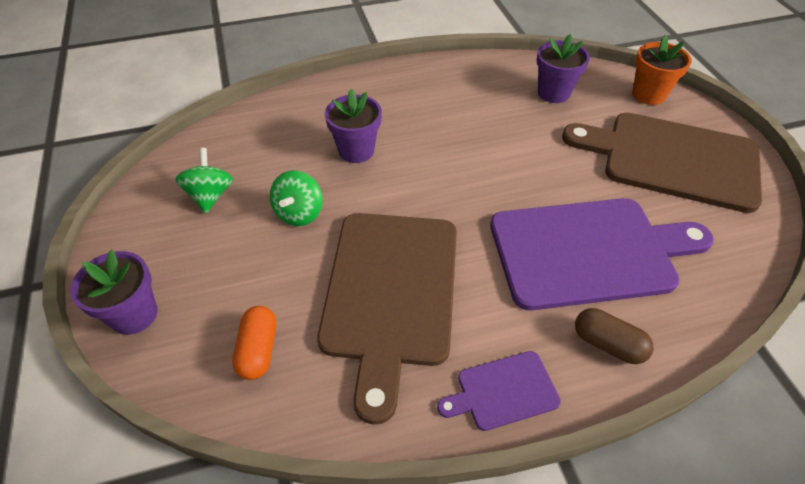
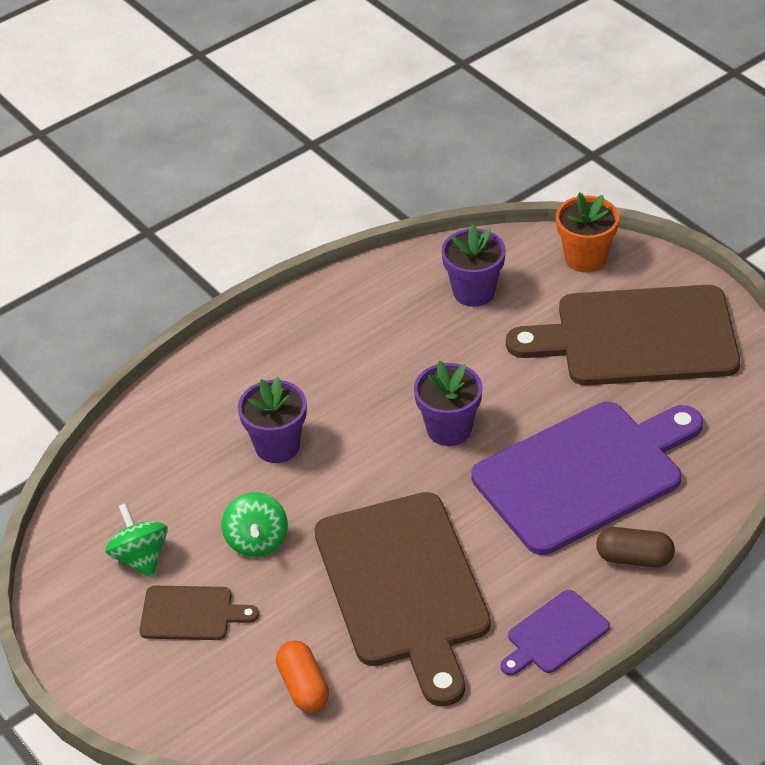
camera: 20 degrees left, 5 degrees down
(134, 315) = (151, 703): purple flower pot -> purple flower pot (449, 429)
(215, 251) = (191, 613): none -> brown cutting board

